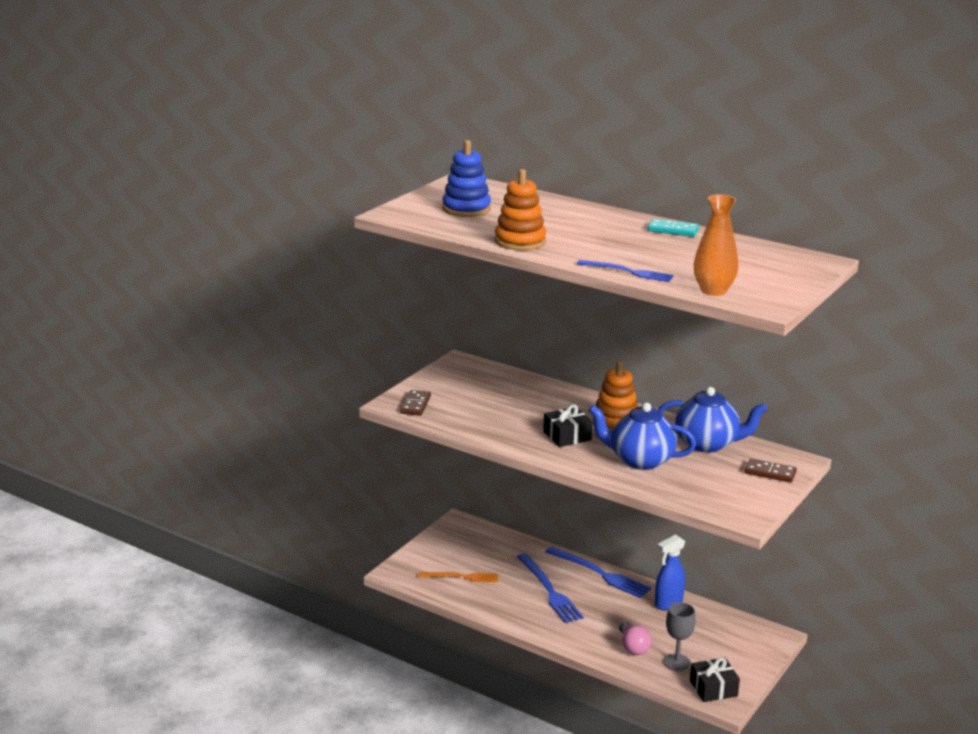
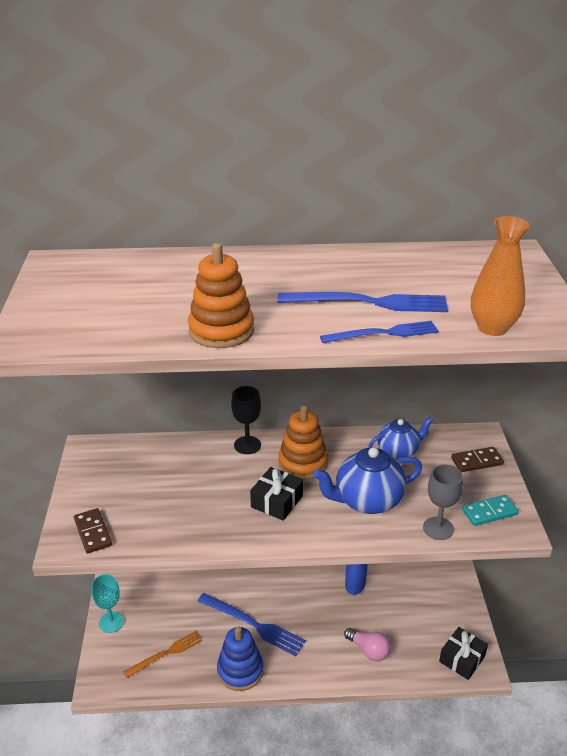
camera: 35 degrees left, 10 degrees up
(436, 542) = (111, 622): none -> turquoise goblet
(466, 209) = (105, 302): blue stacking toy -> blue stacking toy (240, 670)
(584, 399) = (247, 445): none -> black goblet
(600, 574) = (278, 581): blue fork -> blue fork (369, 303)
(673, 230) = (346, 258): turquoise domino -> turquoise domino (489, 512)
(676, 662) = (413, 647): grey goblet -> grey goblet (438, 528)
(707, 444) = (398, 451): blue teapot -> blue teapot, size x0.65

